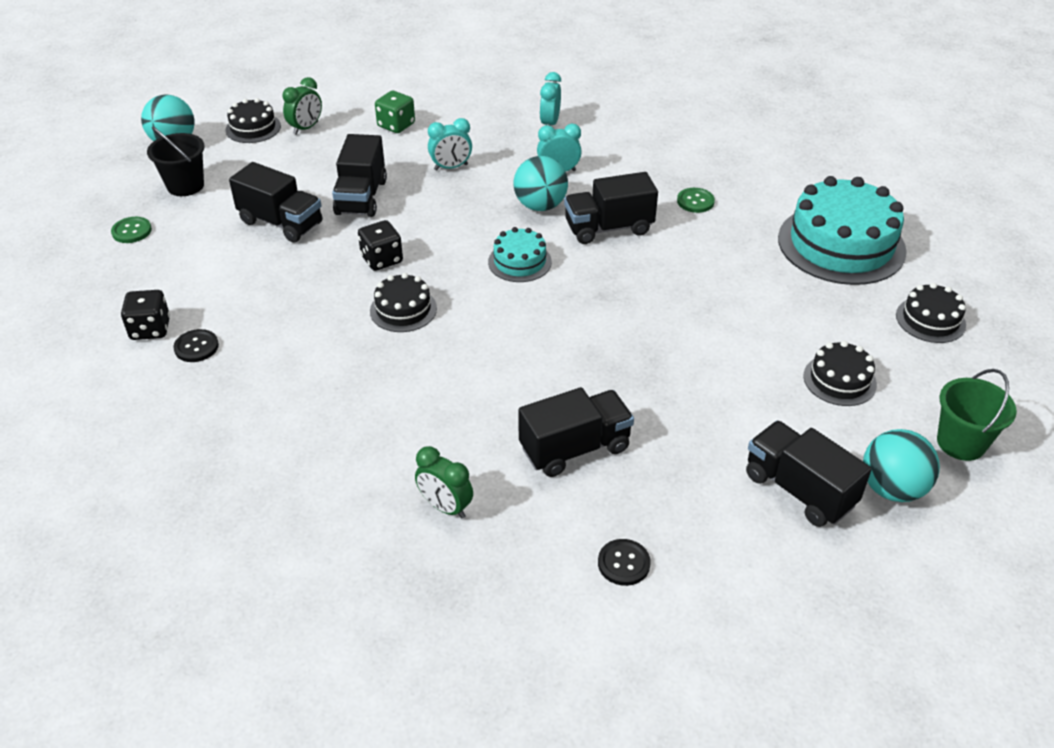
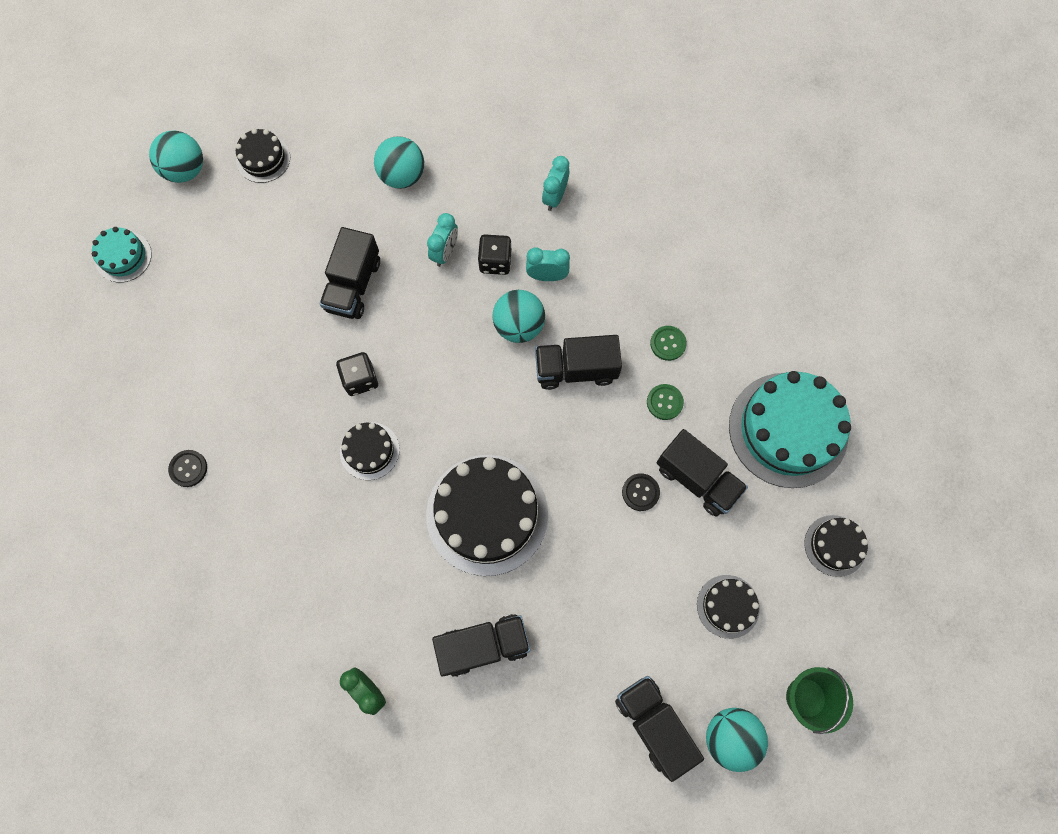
camera: 10 degrees right, 30 degrees up
(131, 231) = (141, 301): green button -> green button (664, 402)
(150, 329) = (151, 439): black dice -> black dice (495, 262)
(185, 186) = (193, 241): black bucket -> none
(281, 223) = (276, 311): black truck -> black truck (697, 479)
(306, 128) = (314, 167): green clock -> none
(396, 125) = (402, 176): green dice -> turquoise ball
(451, 167) = (445, 252): turquoise clock -> turquoise clock turned 60 degrees counterclockwise
(519, 262) = (484, 403): turquoise cake -> turquoise cake (123, 256)
(547, 342) = (487, 514): none -> black cake
(623, 563) = (494, 773): black button -> black button (640, 492)

